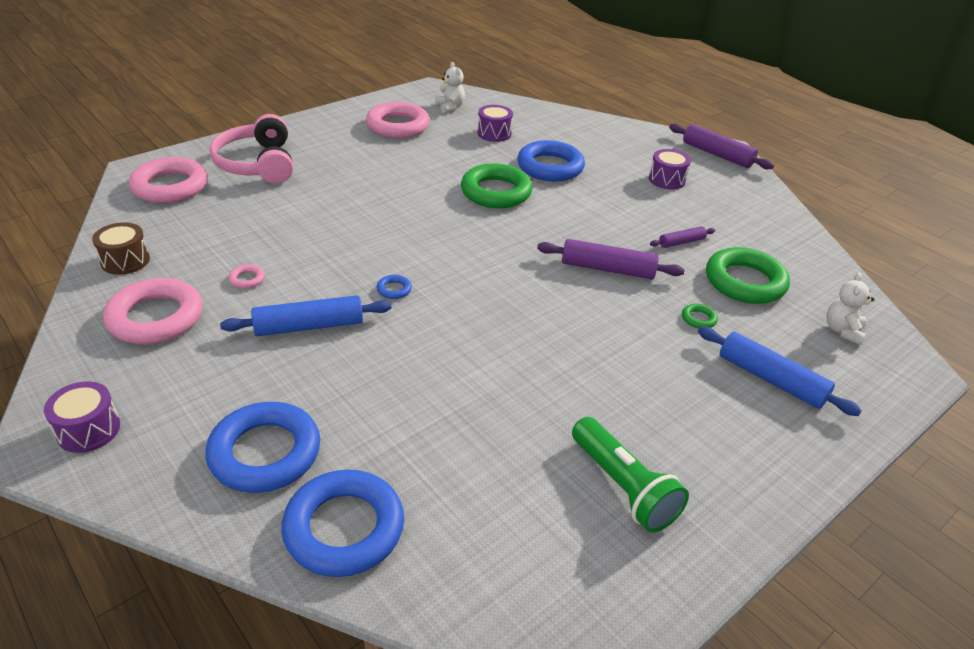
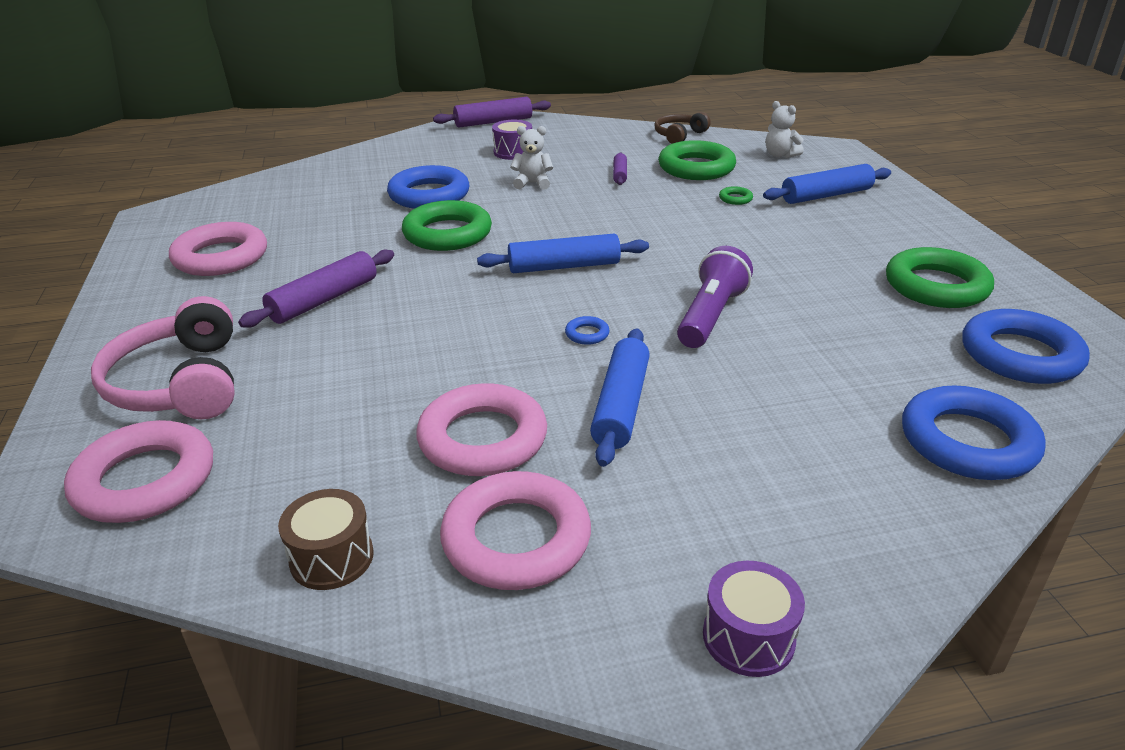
camera: 60 degrees left, 5 degrees down
(247, 279) = (483, 439): pink ring -> pink ring, size x2.46
(257, 164) = (179, 383): pink headphones -> pink headphones turned 60 degrees clockwise
(265, 453) = (841, 477): blue ring -> blue ring (1020, 355)
(450, 107) = (222, 215): white teddy bear -> white teddy bear (532, 183)
(460, 345) = (711, 316): none -> purple flashlight
(487, 255) = (564, 266): none -> blue rolling pin
(494, 133) = (321, 206): purple drum -> none
(607, 269) = (636, 215): purple rolling pin -> purple rolling pin (324, 299)
(623, 487) = (936, 286): green flashlight -> green ring
(812, 256) = (679, 135): none -> brown headphones

